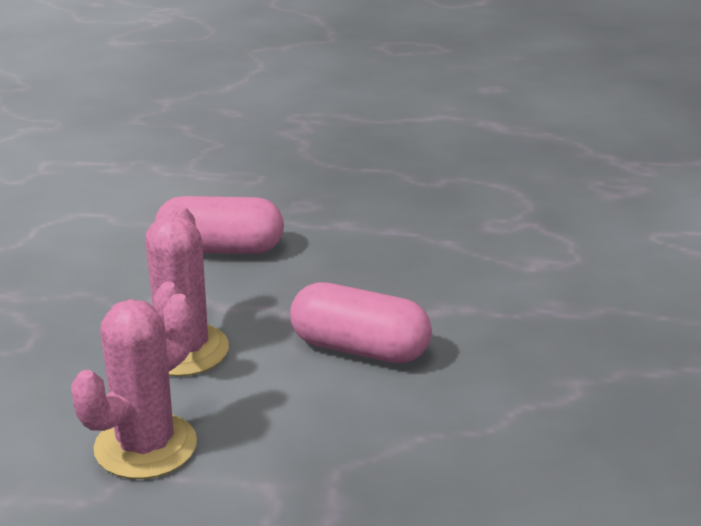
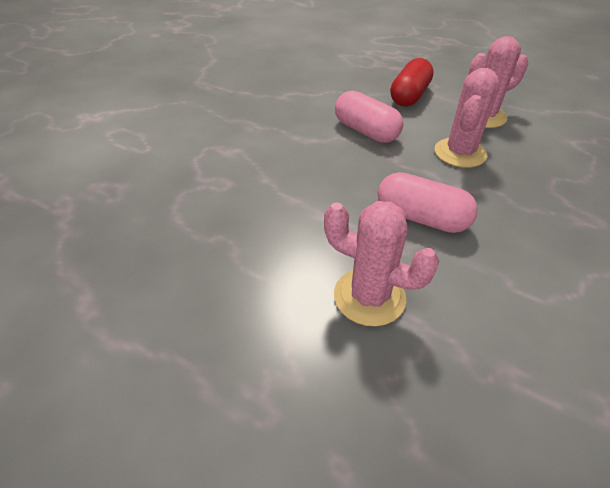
camera: 155 degrees left, 15 degrees up
(251, 179) = (369, 296): none -> pink cactus
(318, 461) = (409, 96): none -> red capsule

